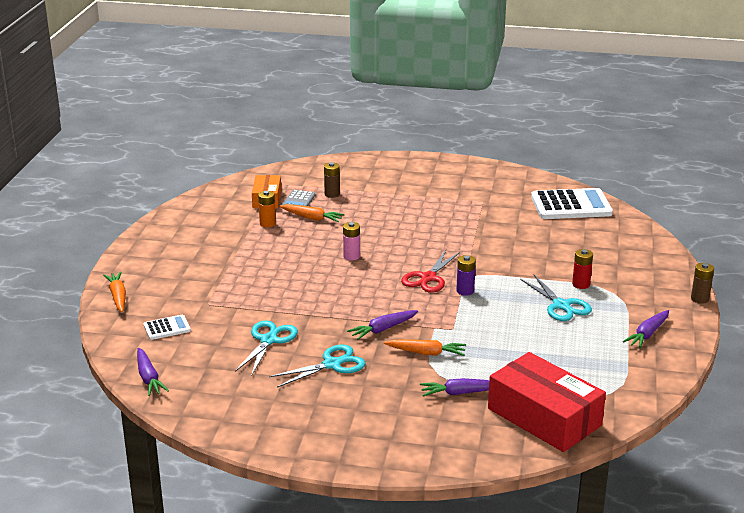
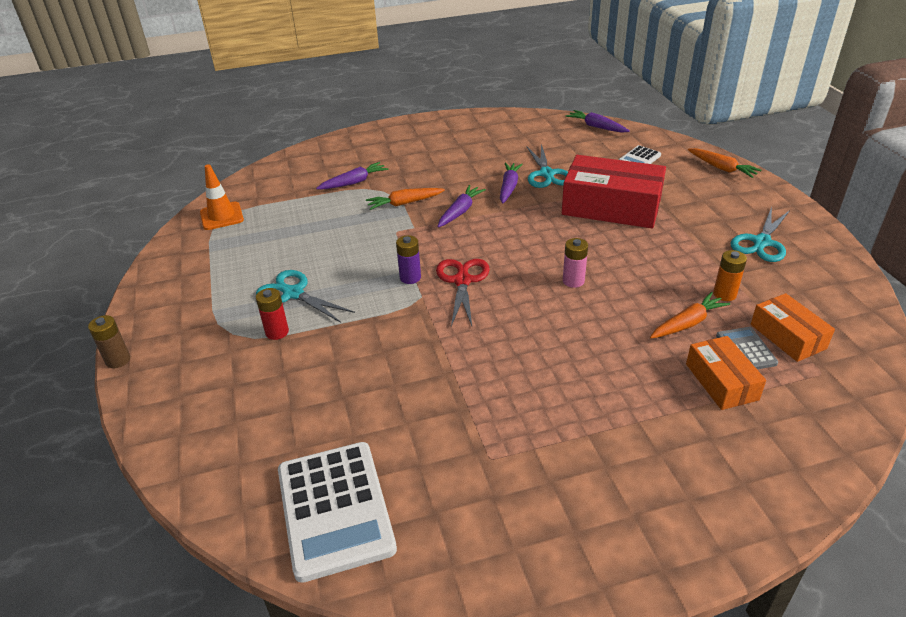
camera: 155 degrees right, 10 degrees up
(312, 218) = (687, 323): orange carrot -> orange carrot turned 150 degrees clockwise
(332, 194) = (721, 382): brown battery -> orange box
(332, 364) = (475, 172): turquoise scissors -> turquoise scissors (761, 242)
(544, 417) = (277, 185): red box -> red box (611, 207)
(571, 205) = (335, 509): white calculator -> white calculator turned 75 degrees counterclockwise
(612, 395) = (221, 216): none -> orange traffic cone
(647, 334) = (188, 288): purple carrot -> purple carrot (509, 187)

